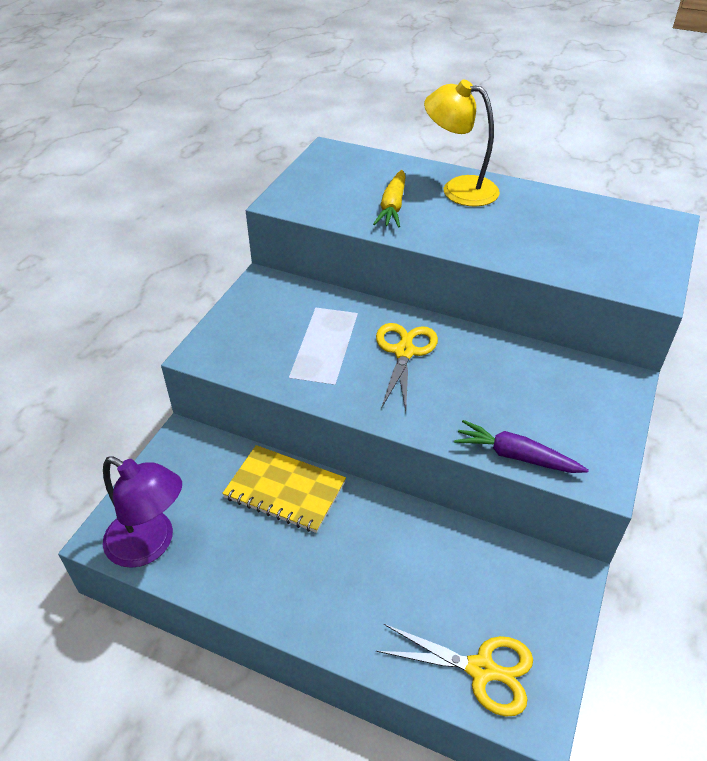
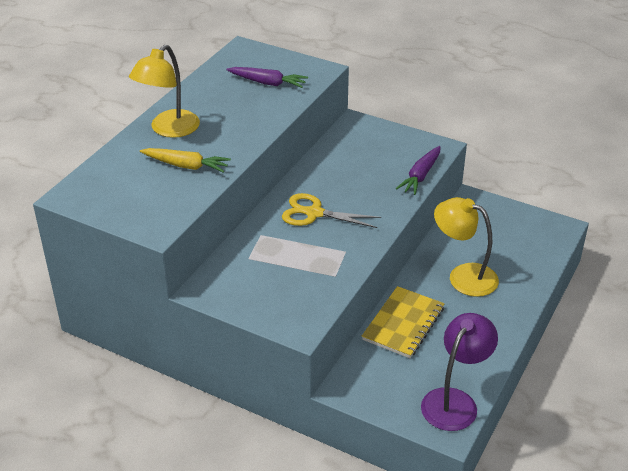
camera: 85 degrees left, 5 degrees down
(384, 559) = (463, 276): none -> yellow lamp
(481, 669) = (536, 243): yellow scissors -> none
(592, 247) = (267, 83): none -> purple carrot

